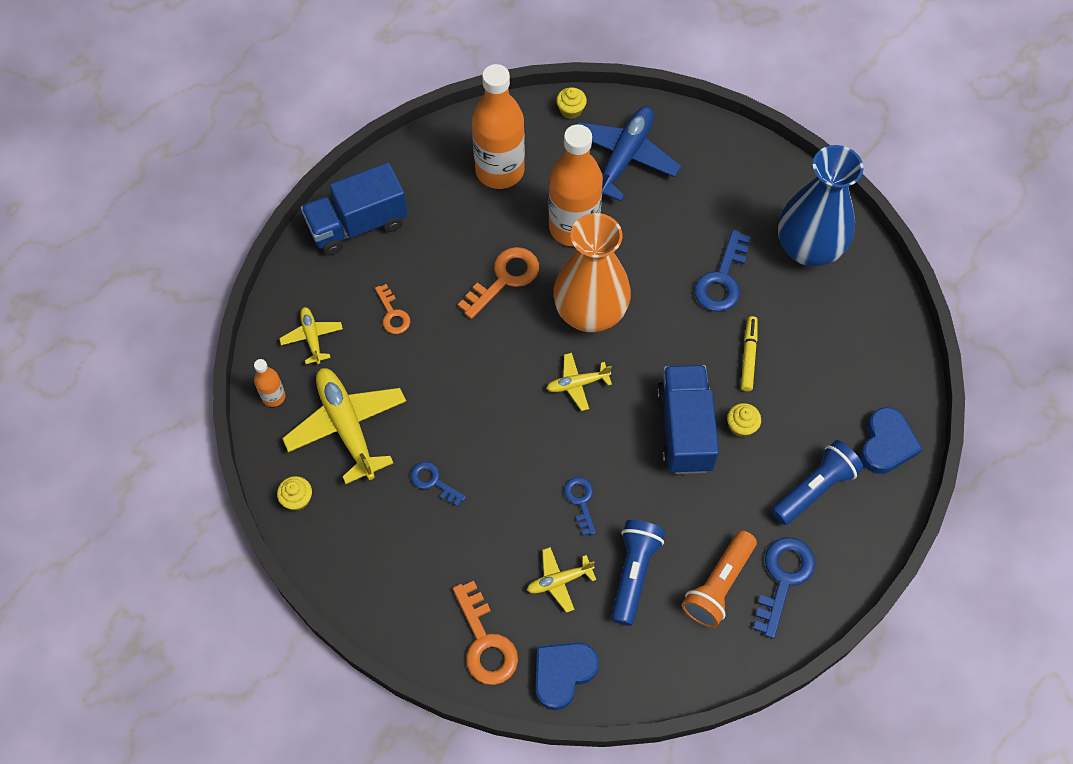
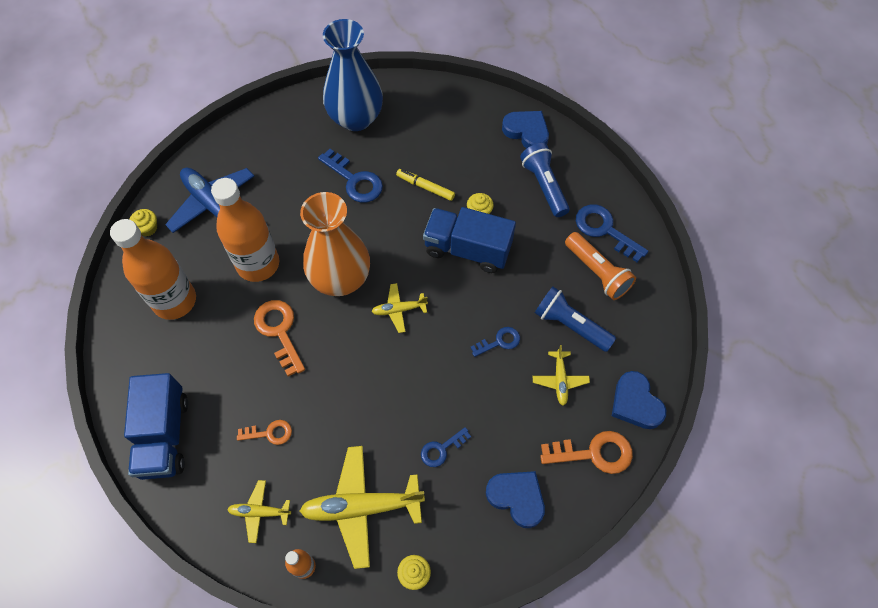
camera: 70 degrees left, 0 degrees up
(407, 574) = (517, 498): none -> blue heart
(577, 384) = (399, 310): yellow plane -> yellow plane turned 75 degrees clockwise
(581, 501) = (499, 342): blue key -> blue key turned 150 degrees clockwise

